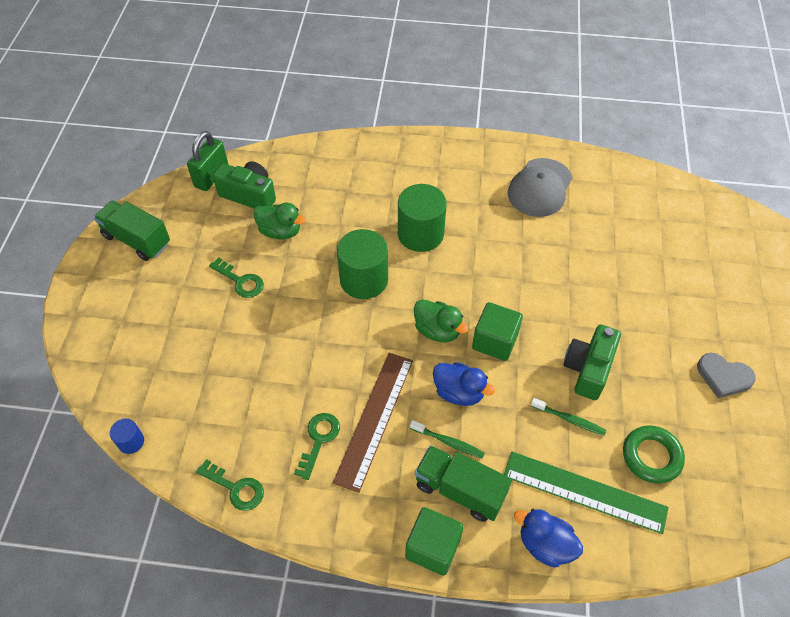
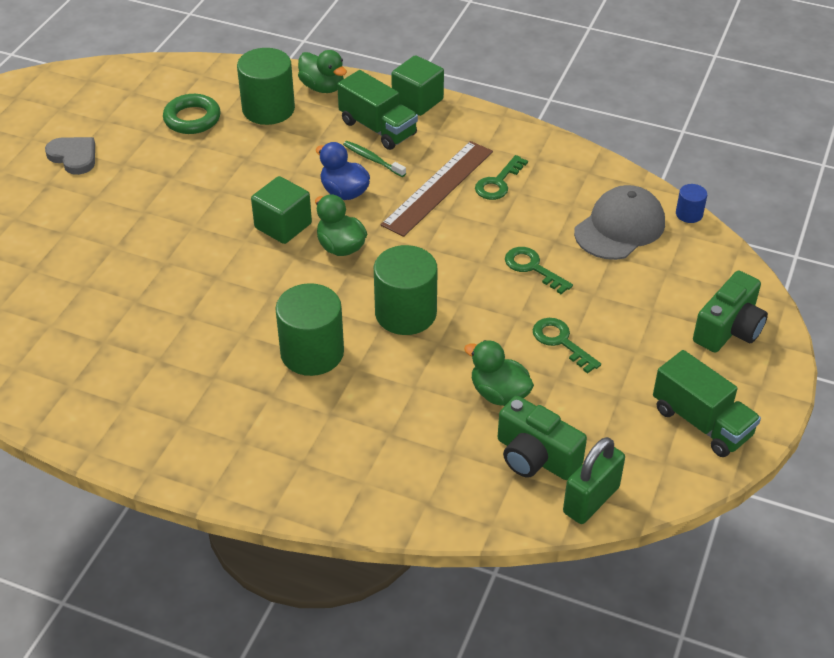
camera: 165 degrees left, 10 degrees down
(235, 488) = (584, 164): green key -> green key (532, 268)
(540, 188) = (118, 380): grey cap -> grey cap (619, 227)
(545, 545) = (322, 87): blue duck -> green duck
(569, 419) = (248, 154): green toothbrush -> none
(584, 491) = (268, 109): green ruler -> green cylinder
(588, 369) = (201, 186): green camera -> green camera (728, 329)

